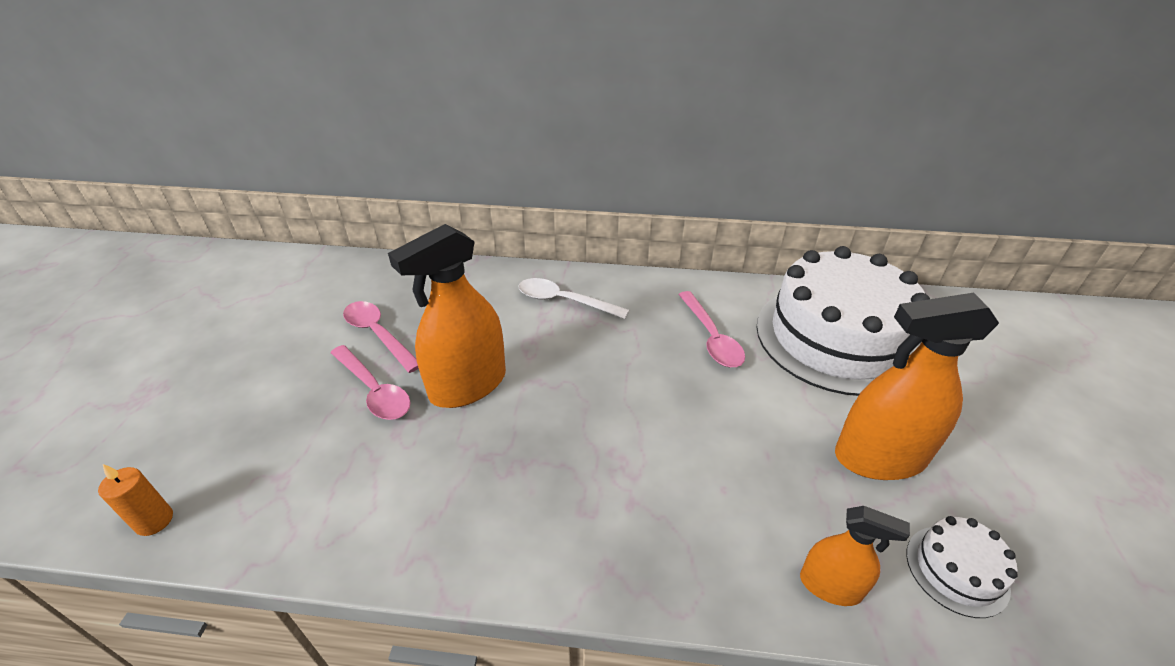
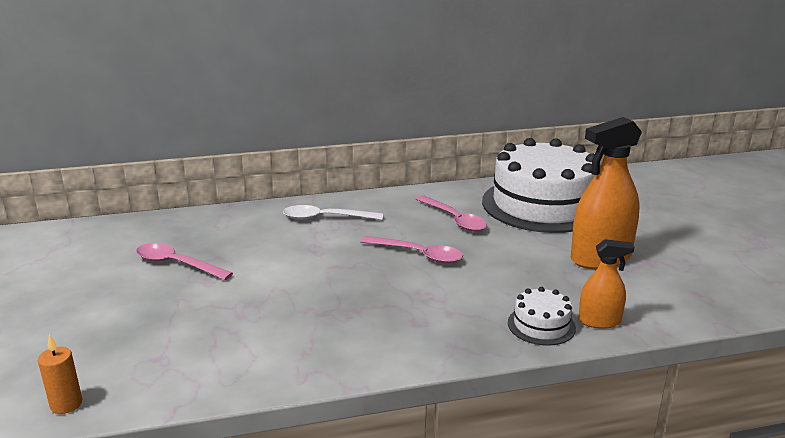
camera: 20 degrees left, 15 degrees down
(374, 391) = (201, 296): pink spoon -> pink spoon (418, 255)
(468, 385) = (280, 278): orange spray bottle -> none
(956, 570) = (669, 298): white cake -> white cake (541, 325)

